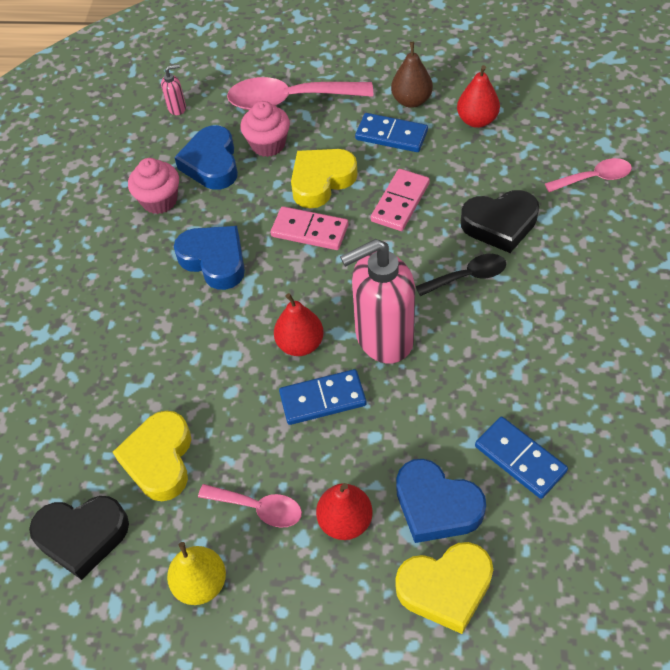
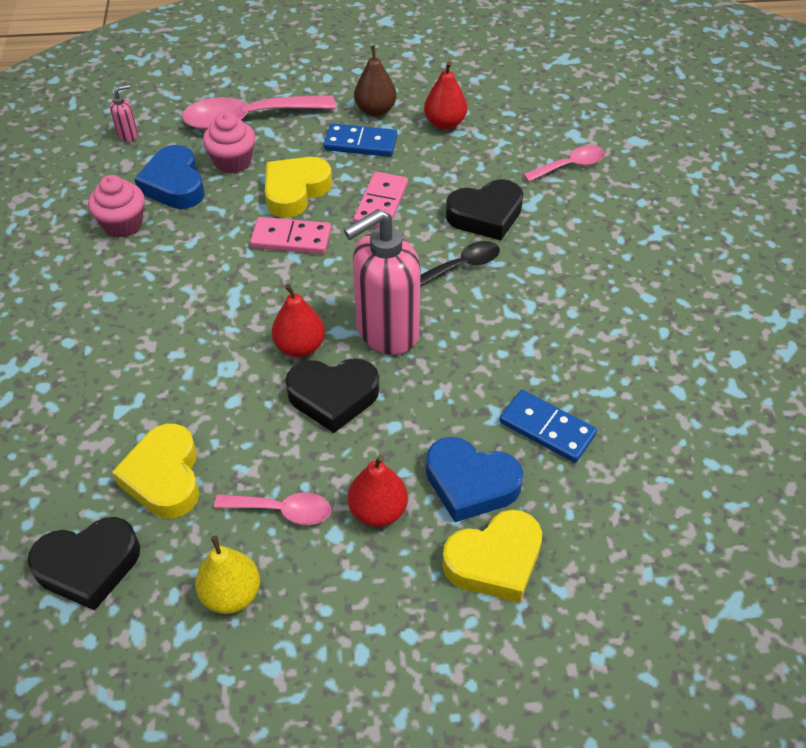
camera: 15 degrees left, 5 degrees down
(214, 260) = (193, 276): blue heart -> none
(322, 399) = (333, 397): blue domino -> black heart

